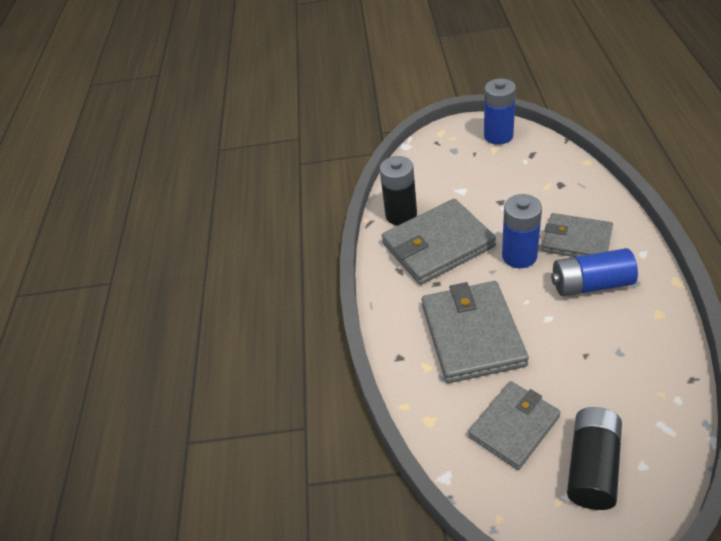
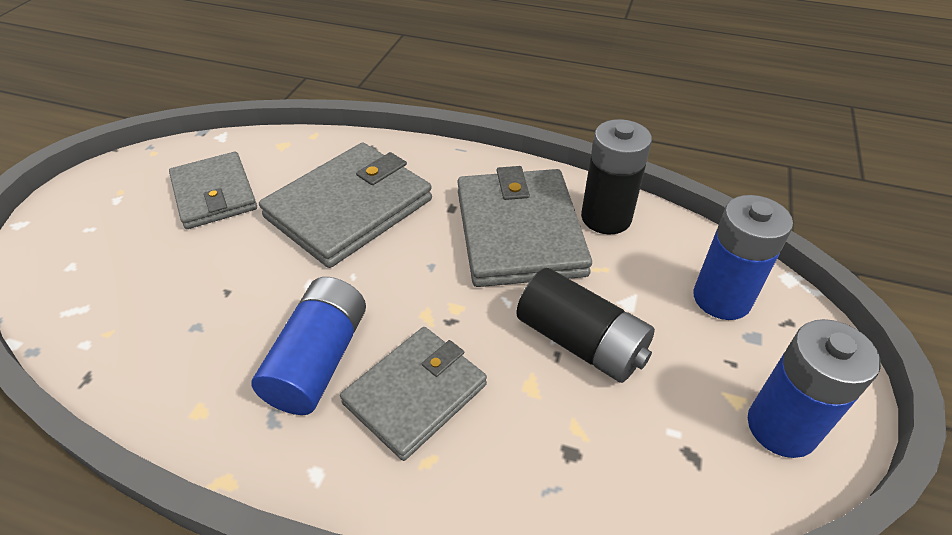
camera: 105 degrees right, 0 degrees up
(472, 334) = (349, 208): grey wallet -> grey wallet turned 60 degrees counterclockwise
(519, 256) = (436, 306): blue battery -> blue battery (721, 298)
(592, 466) = (116, 228): black battery -> black battery (581, 342)

